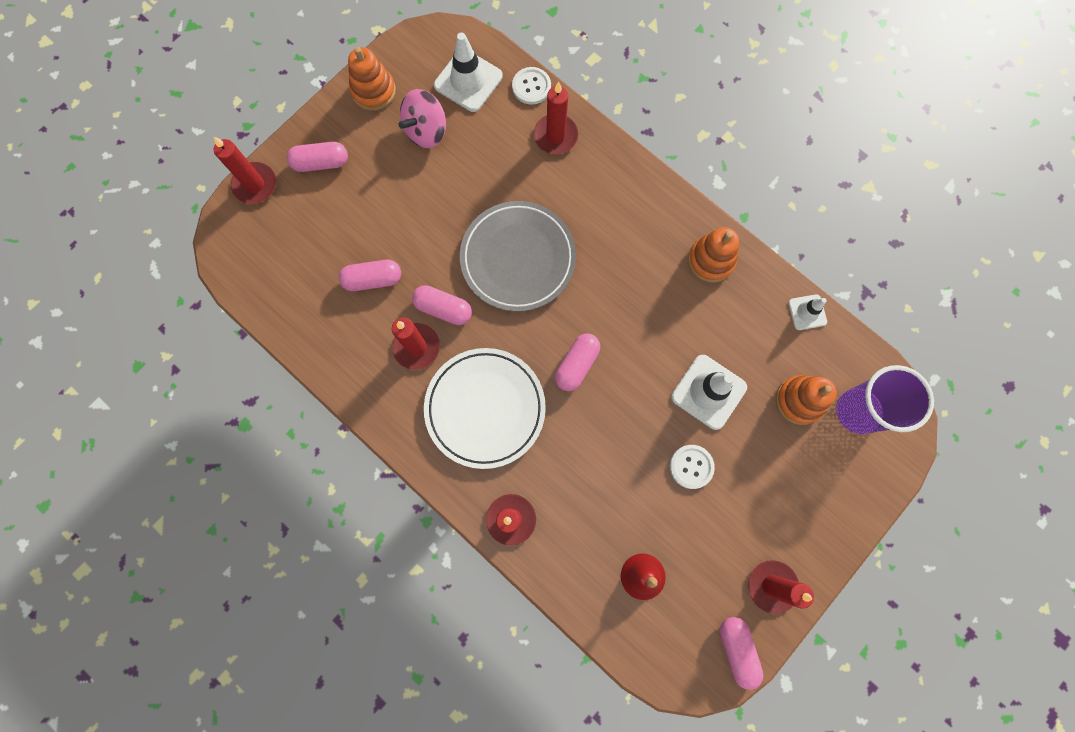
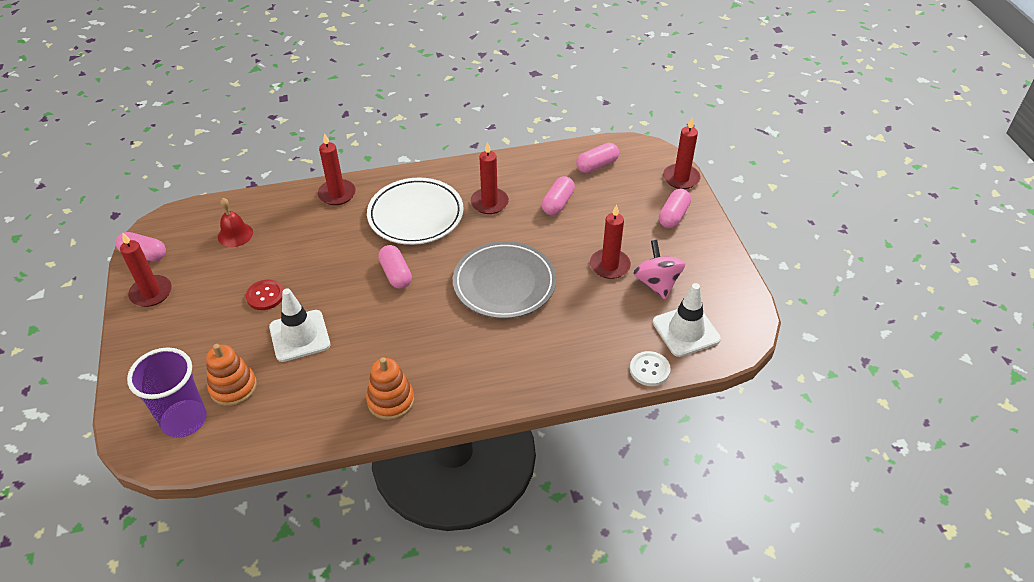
camera: 125 degrees right, 30 degrees down
(373, 91) = (717, 269): orange stacking toy -> none
(443, 309) = (503, 227): pink capsule -> pink capsule (597, 165)
(555, 136) = (589, 360): red candle -> red candle (609, 265)
(691, 466) = (265, 296): white button -> red button
(807, 312) = (286, 440): white traffic cone -> none

